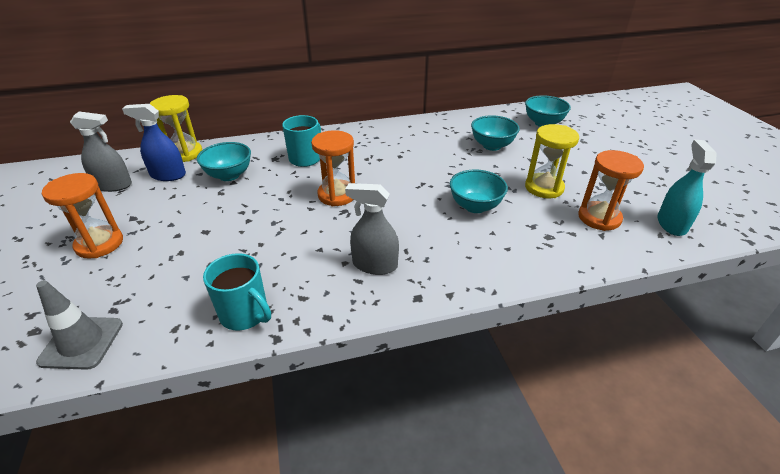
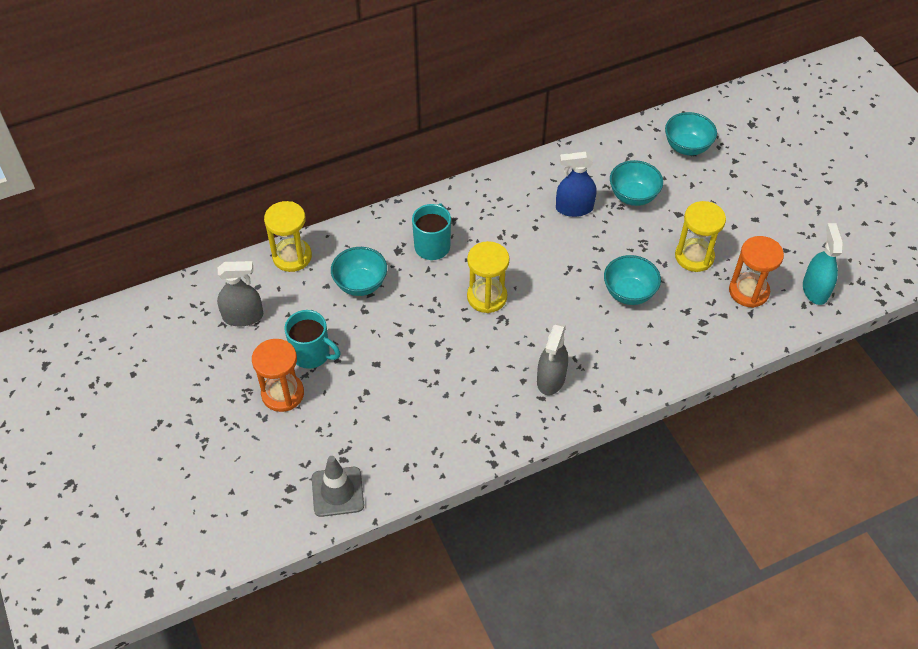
camera: 10 degrees left, 15 degrees up
(168, 175) = (293, 293): blue spray bottle -> blue spray bottle (574, 208)
(245, 314) = (458, 446): turquoise mug -> turquoise mug (312, 354)
(337, 195) = (487, 297): orange hourglass -> yellow hourglass
(375, 265) = (551, 379): grey spray bottle -> grey spray bottle turned 75 degrees counterclockwise

